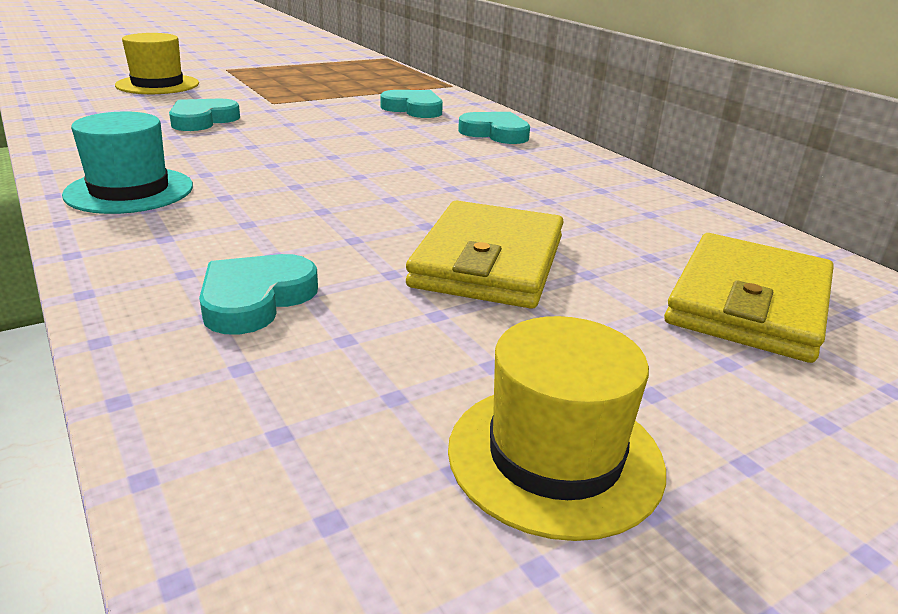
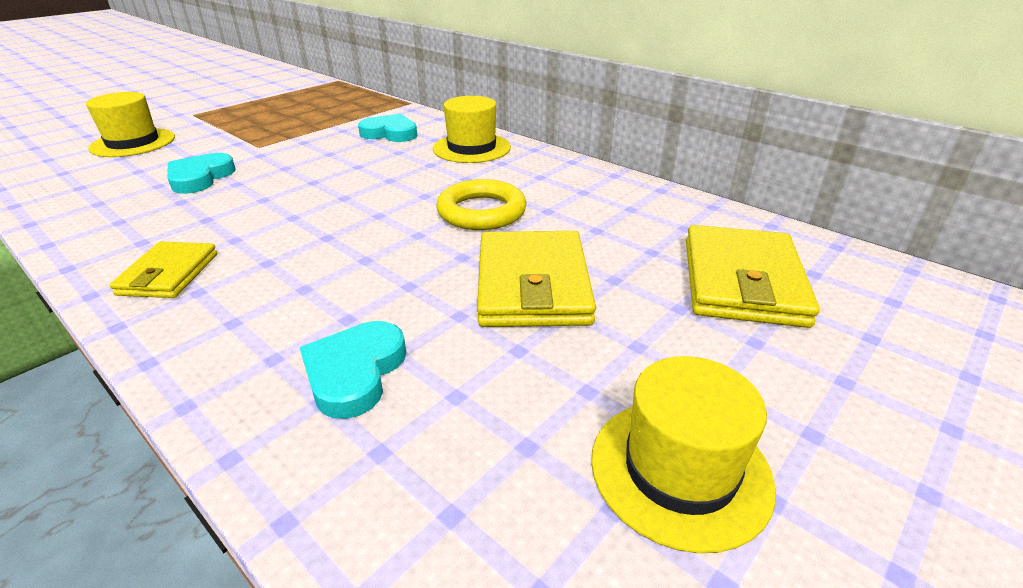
camera: 15 degrees left, 5 degrees up
(129, 190) = (169, 274): turquoise hat -> yellow wallet
(471, 190) = (481, 212): none -> yellow ring
(495, 133) = (471, 148): turquoise heart -> yellow hat

